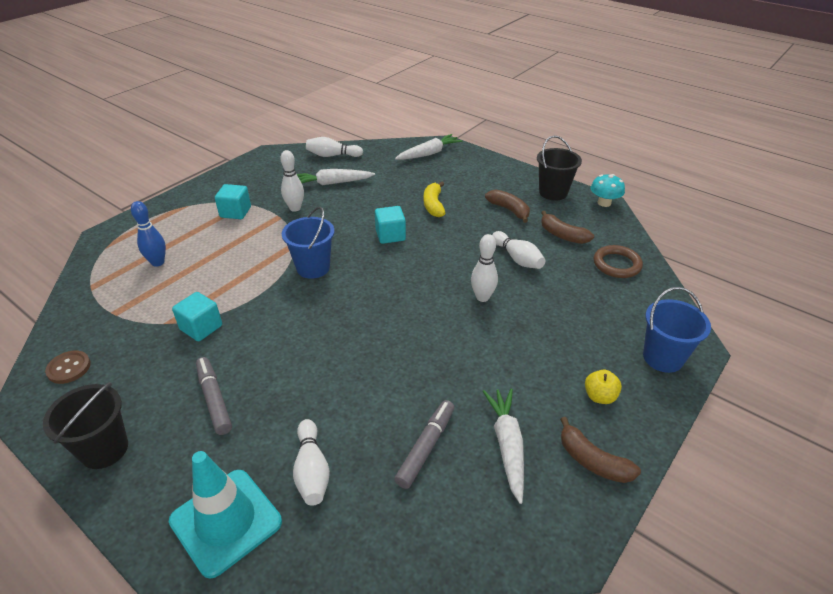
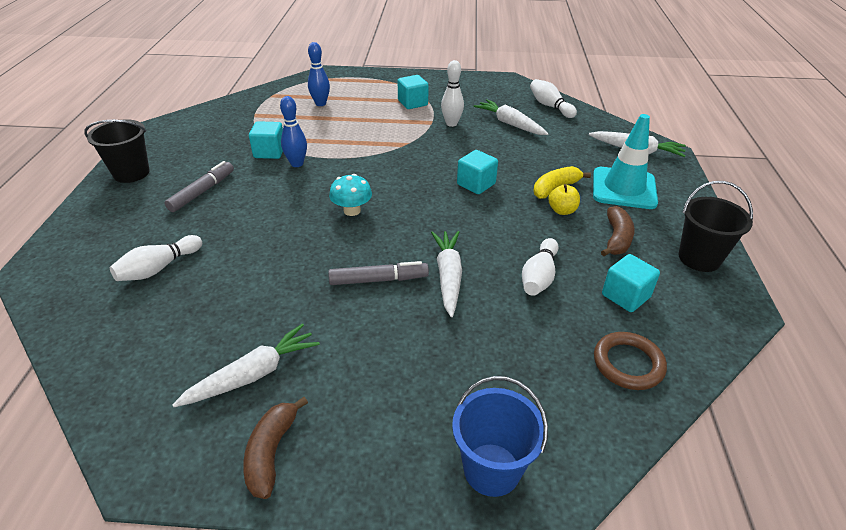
camera: 55 degrees right, 0 degrees up
(69, 368) = (192, 126): brown button -> none
(226, 521) = (93, 250): turquoise traffic cone -> turquoise traffic cone (624, 188)
(245, 317) = (297, 164): none -> blue bowling pin
(313, 268) = (386, 166): blue bucket -> none
(426, 447) = (219, 320): grey marker -> grey marker (378, 280)
(482, 297) = (448, 276): white bowling pin -> white carrot
(562, 235) = (625, 296): brown banana -> turquoise cube
(599, 396) = (373, 426): yellow apple -> yellow apple (562, 211)
(604, 203) = (743, 309): turquoise mushroom -> turquoise mushroom (352, 210)

